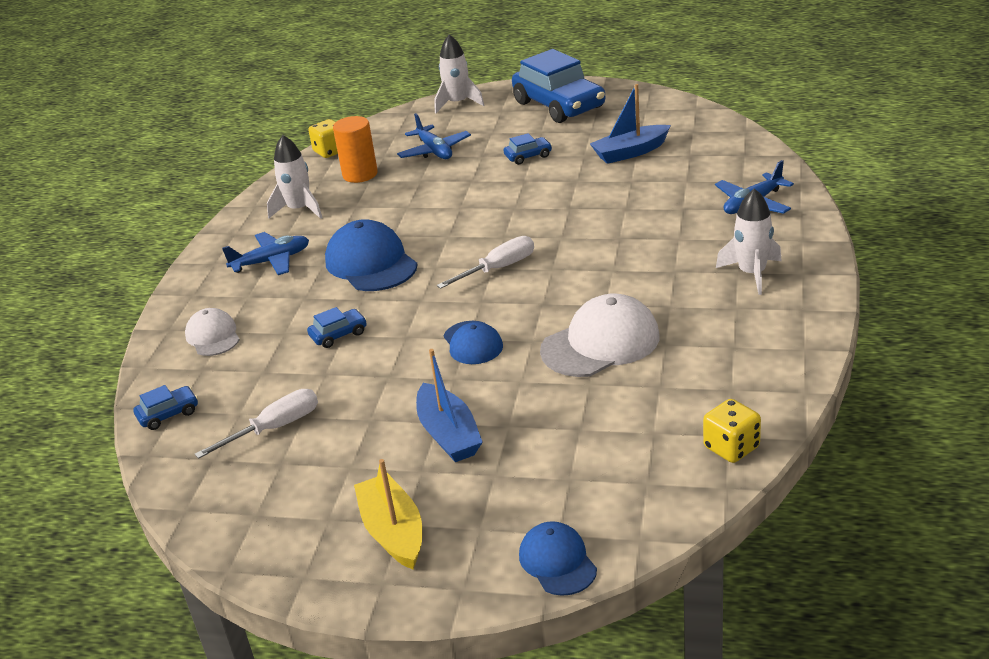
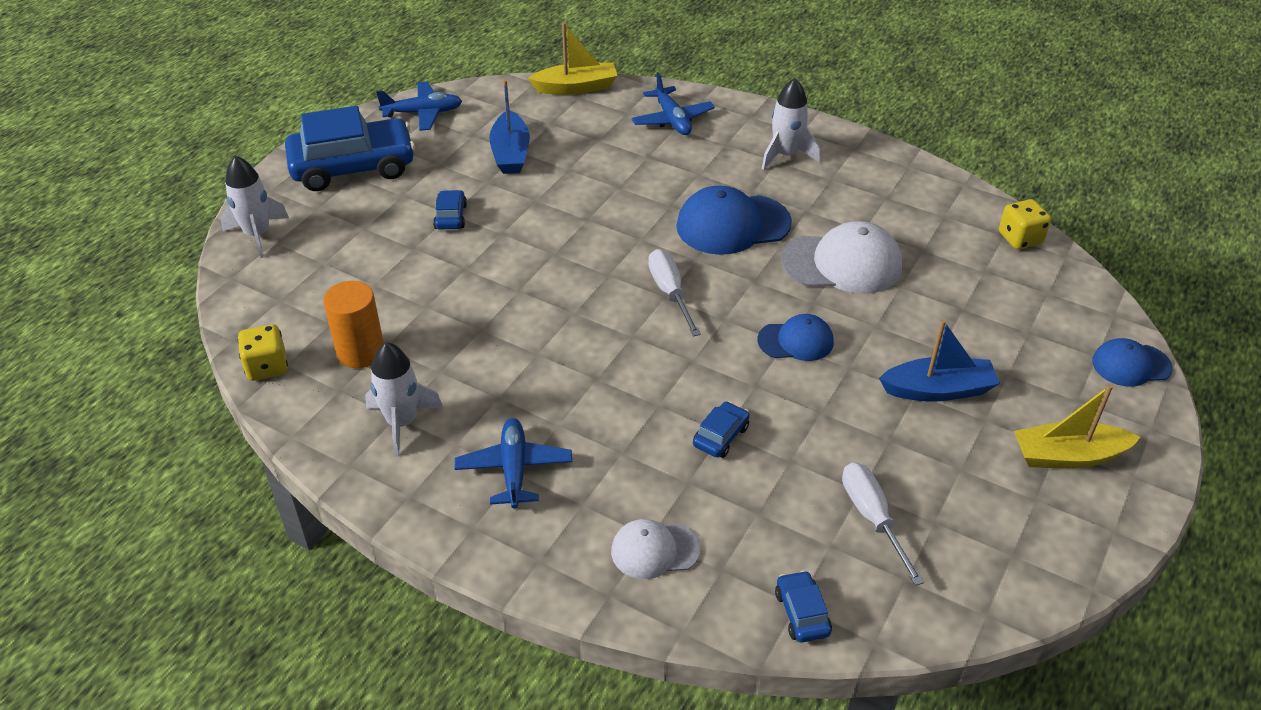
camera: 75 degrees left, 10 degrees up
(338, 334) = (720, 436): blue car -> blue car turned 45 degrees clockwise
(371, 263) = (587, 383): blue cap -> blue cap (732, 225)
(434, 151) = (364, 279): blue plane -> blue plane (423, 113)
(601, 343) = (842, 263): white cap -> white cap turned 105 degrees clockwise
(756, 149) = (576, 87): none -> yellow boat

